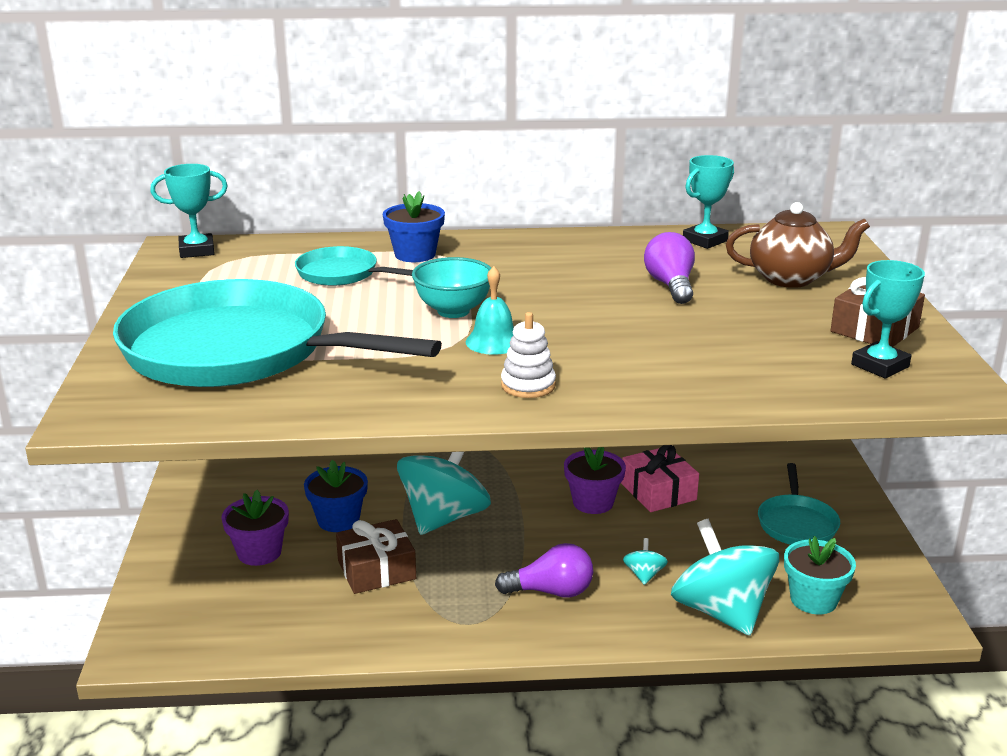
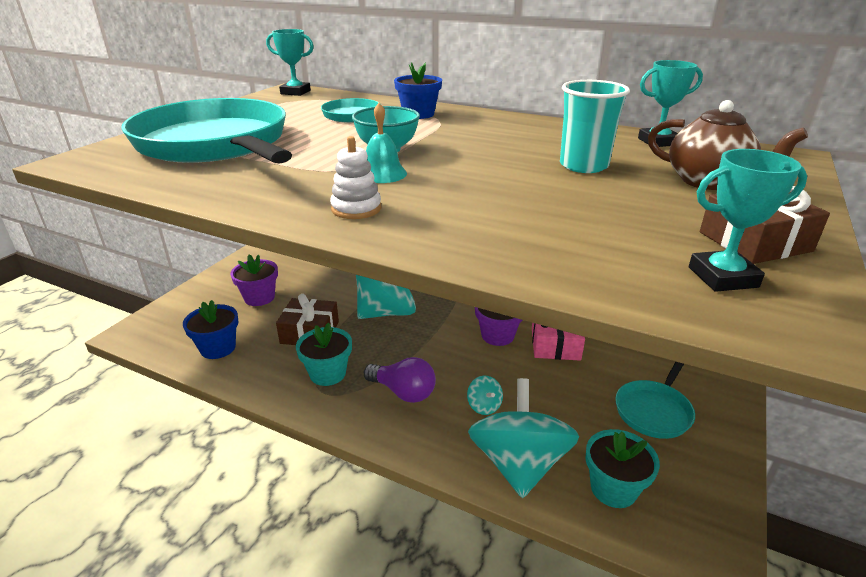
camera: 30 degrees right, 5 degrees up
(338, 520) = (323, 292): blue flower pot -> blue flower pot (218, 348)
(449, 604) = (328, 373): none -> turquoise flower pot
(644, 575) = (484, 406): turquoise spinning top -> turquoise spinning top turned 120 degrees clockwise
(670, 286) = (583, 166): purple light bulb -> turquoise cup

